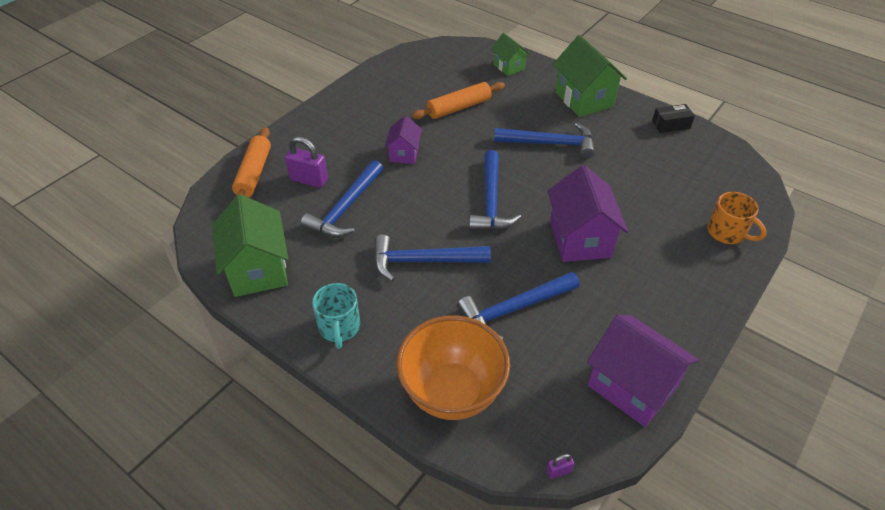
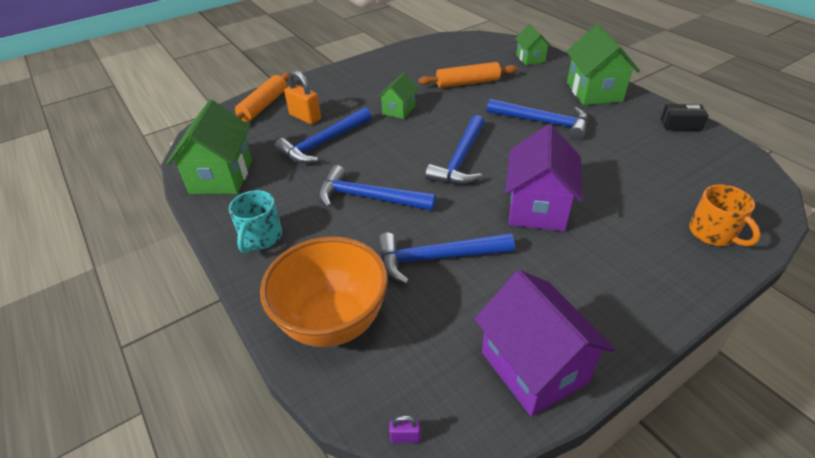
camera: 20 degrees right, 5 degrees down
(309, 180) = (305, 117): purple padlock -> orange padlock
(404, 153) = (399, 110): purple house -> green house

